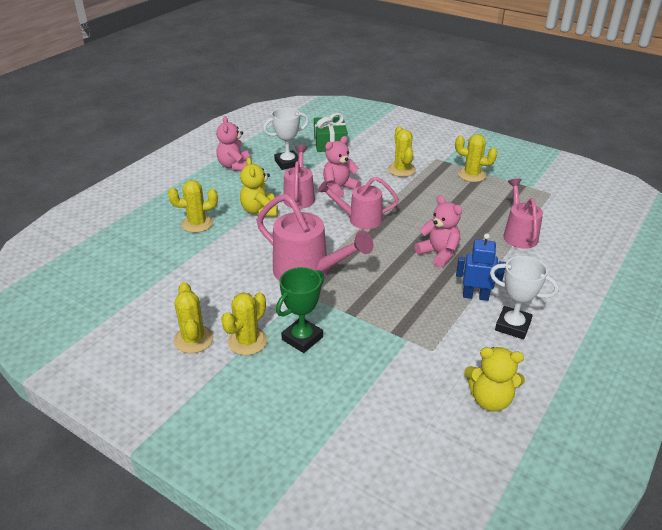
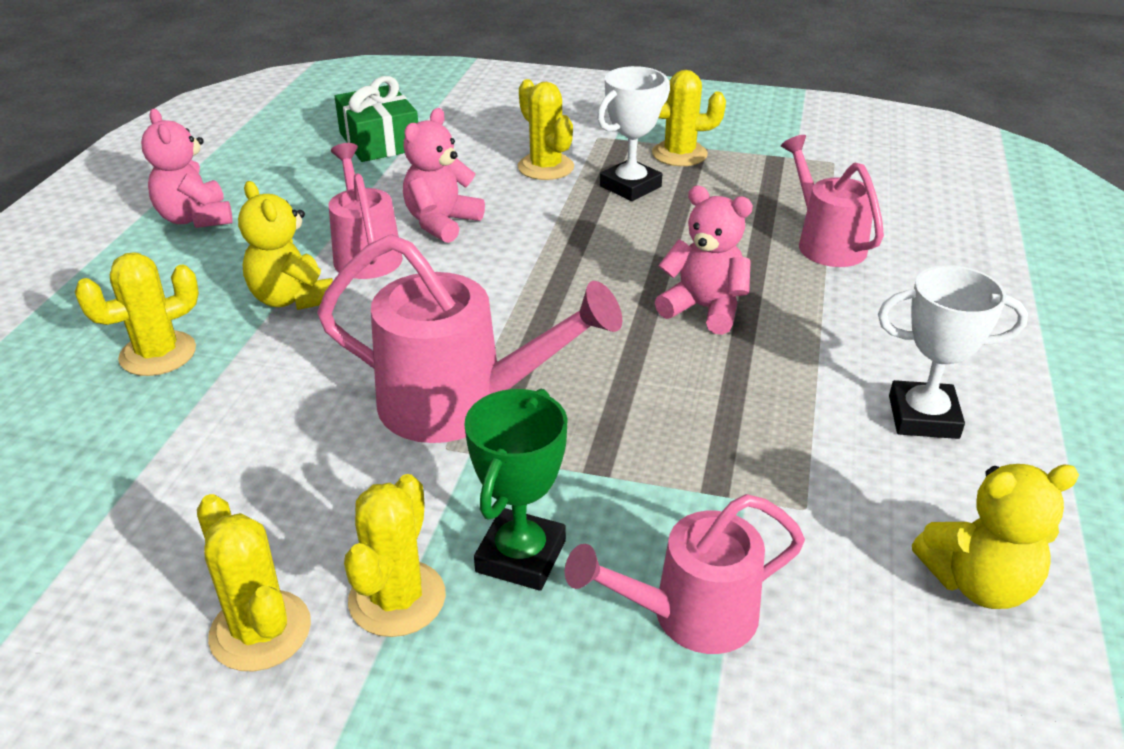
camera: 20 degrees left, 0 degrees up
(288, 163) = (309, 193): white trophy -> white trophy (630, 186)
(360, 219) = (513, 274): pink watering can -> pink watering can (689, 616)
(475, 296) = (820, 375): blue robot -> none

